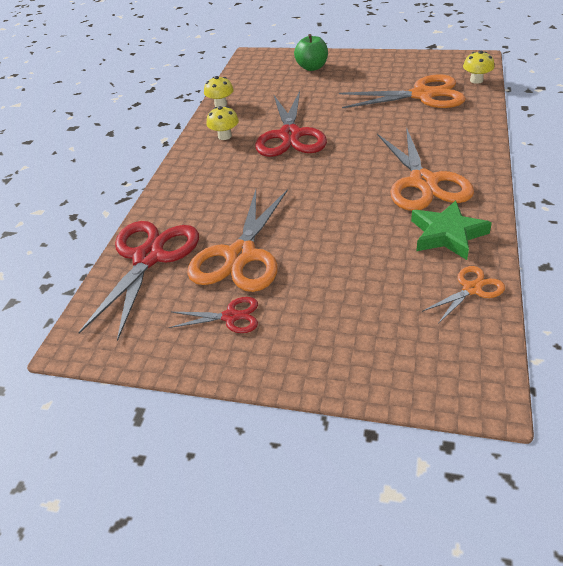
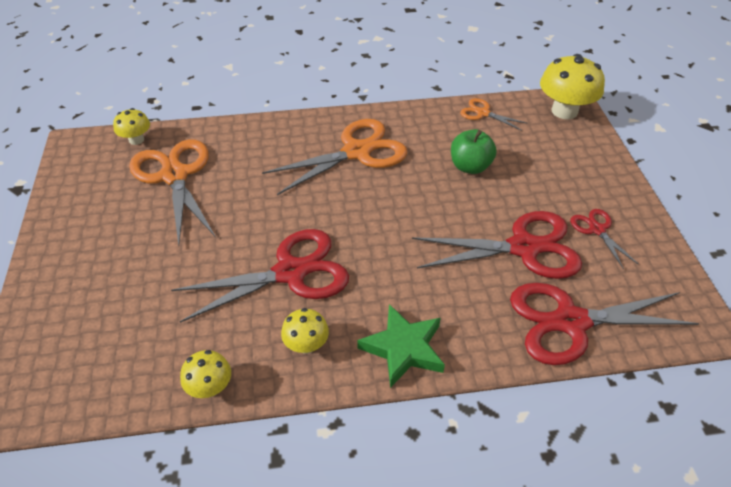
camera: 115 degrees left, 5 degrees up
(241, 255) = (523, 247): orange scissors -> red scissors
(312, 67) = (78, 303): green apple -> green apple (470, 167)
(447, 234) = (427, 130): green star -> green star (403, 348)
(458, 377) = (564, 111): none -> yellow mushroom

